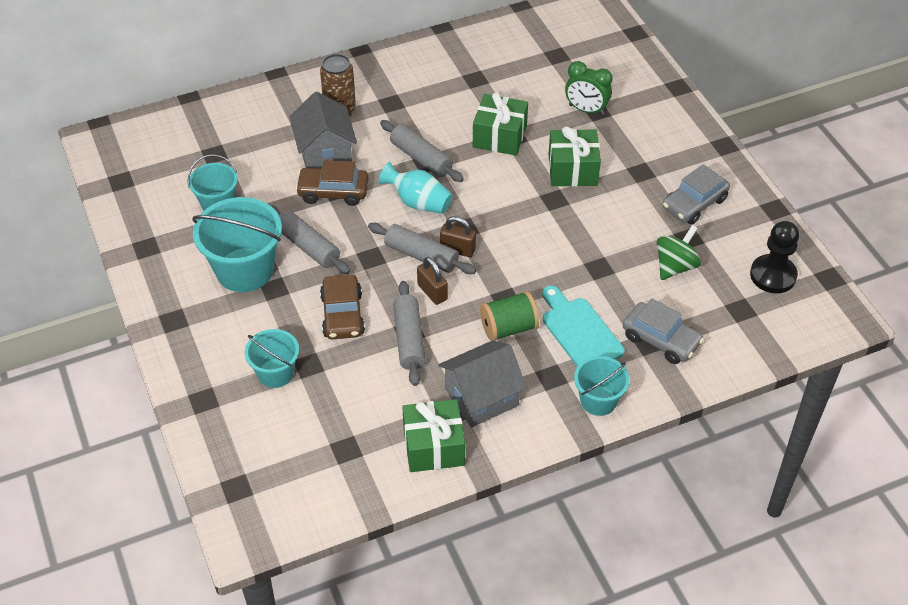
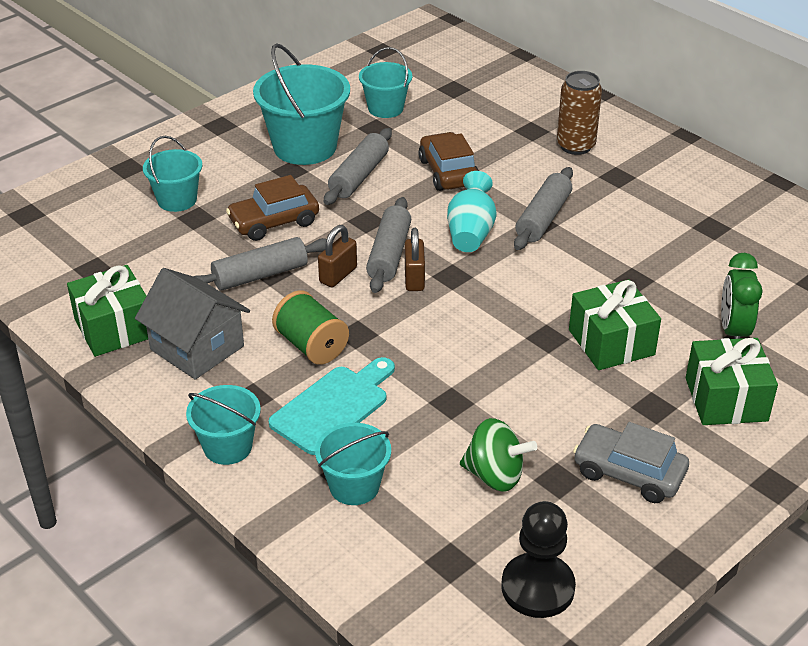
camera: 70 degrees right, 10 degrees down
(325, 152) = (505, 152): grey house -> none
(499, 137) = (624, 269): green gift -> green gift (726, 399)
(661, 340) = (354, 486): grey car -> turquoise bucket

